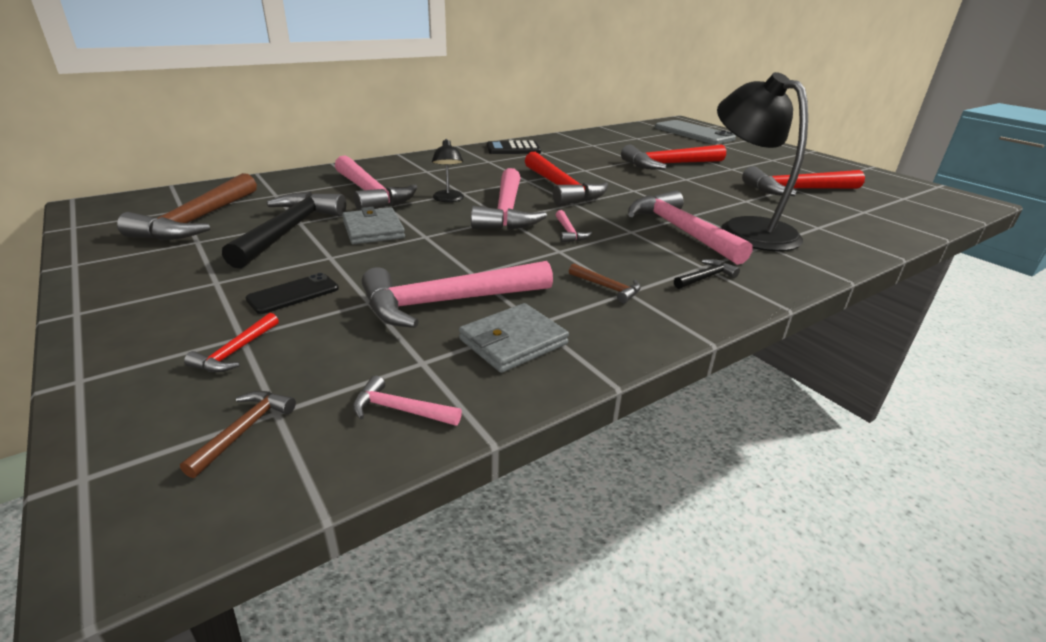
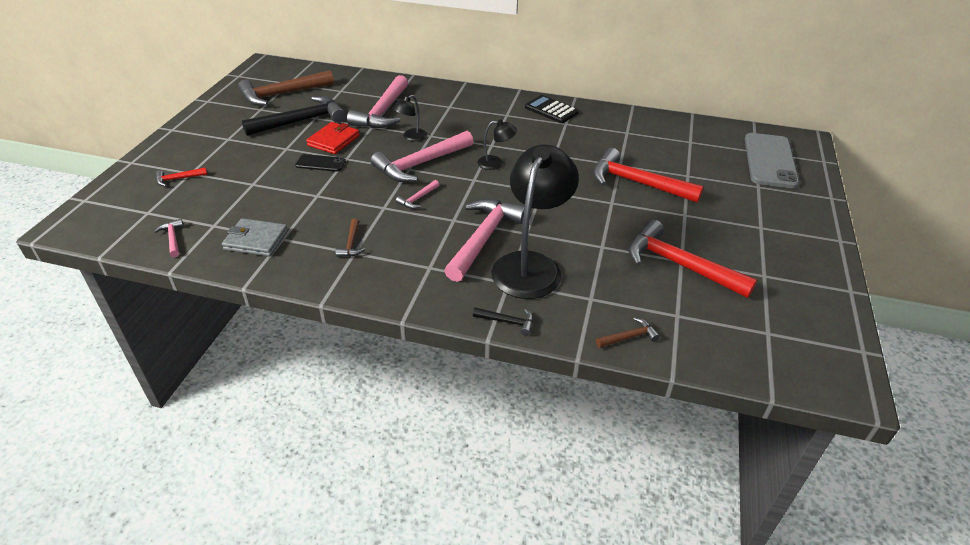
camera: 50 degrees right, 10 degrees up
(244, 430) = (131, 213): brown hammer -> brown hammer (629, 337)
(293, 294) = (238, 162): black phone -> black phone (320, 163)
(373, 230) = (333, 140): grey wallet -> red wallet
(448, 302) = (276, 204): pink hammer -> none
(561, 188) = (496, 163): red hammer -> black lamp
(705, 277) = (412, 274): black hammer -> black hammer (507, 322)

